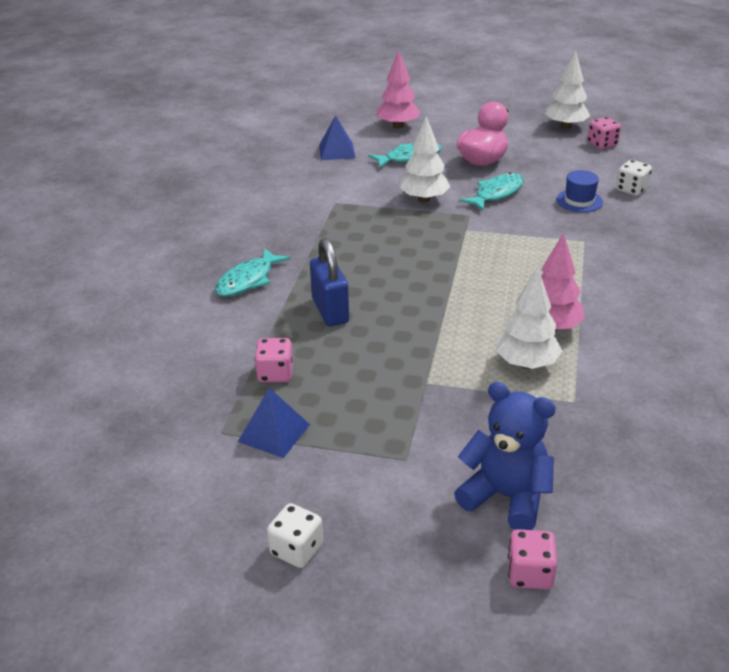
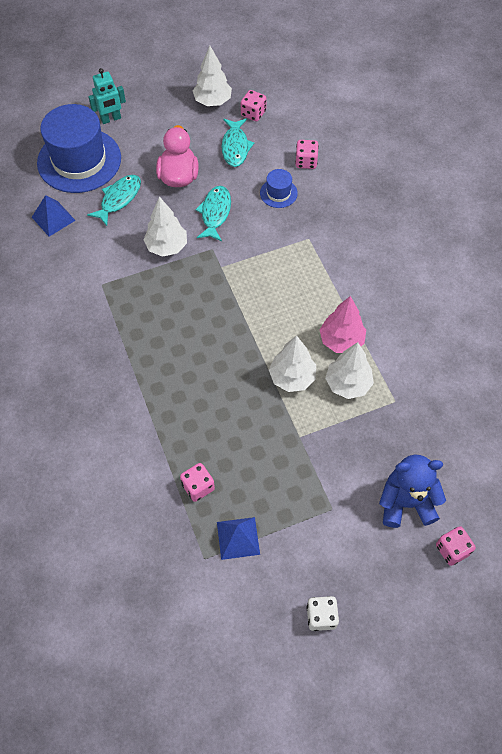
camera: 35 degrees left, 25 degrees up
(248, 280) = (104, 407): turquoise fish -> turquoise fish (235, 147)
(330, 311) = (188, 406): blue padlock -> none
(398, 126) = (79, 160): pink tree -> blue hat
(453, 111) = (111, 119): none -> turquoise robot
(464, 333) = (292, 377): none -> white tree
(631, 189) = (306, 162): white dice -> pink dice

